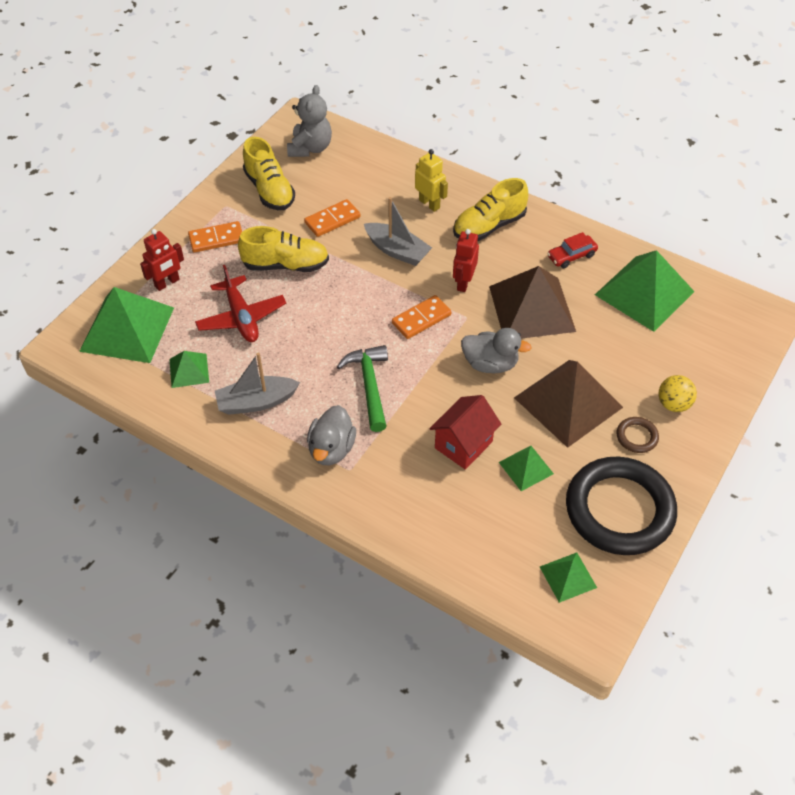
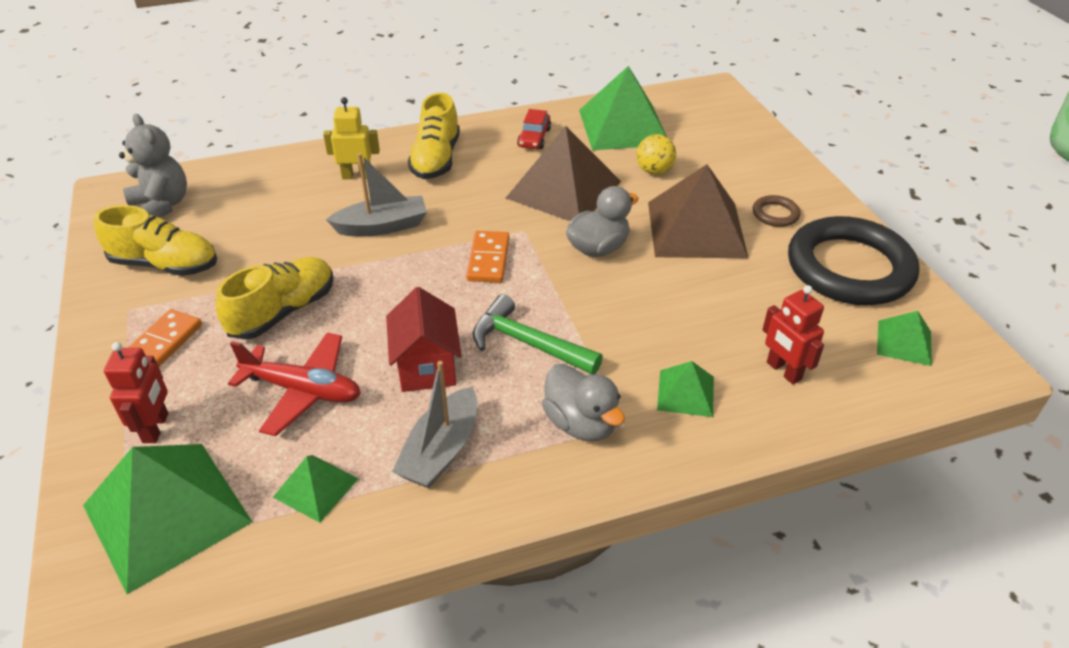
camera: 50 degrees left, 10 degrees down
(332, 220) = (277, 245): orange domino -> none
(463, 282) = (480, 209): red robot -> red robot (783, 371)
(463, 445) = (678, 320): red house -> red house (427, 367)
(526, 468) = (747, 296): green pyramid -> green pyramid (685, 393)
(673, 404) = (759, 177): yellow ball -> yellow ball (654, 171)

